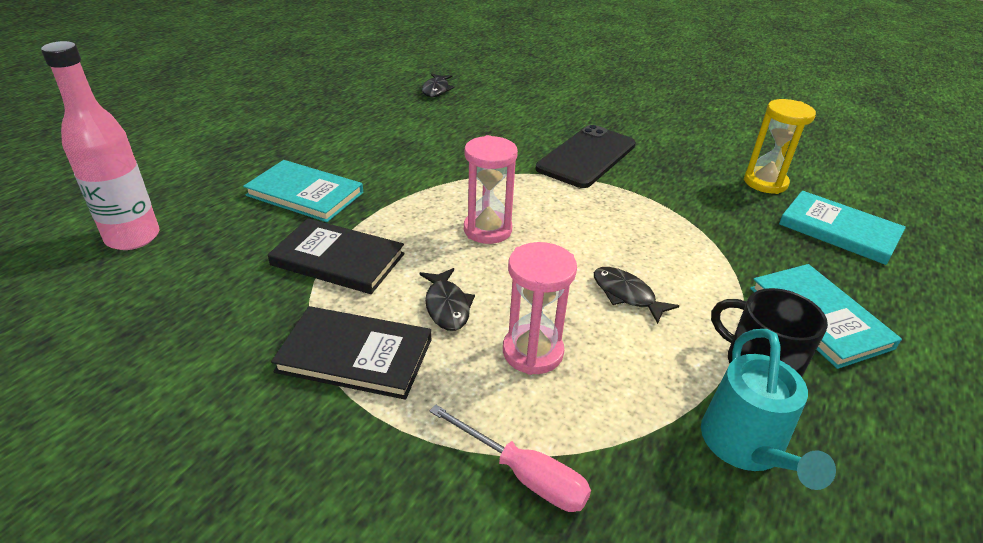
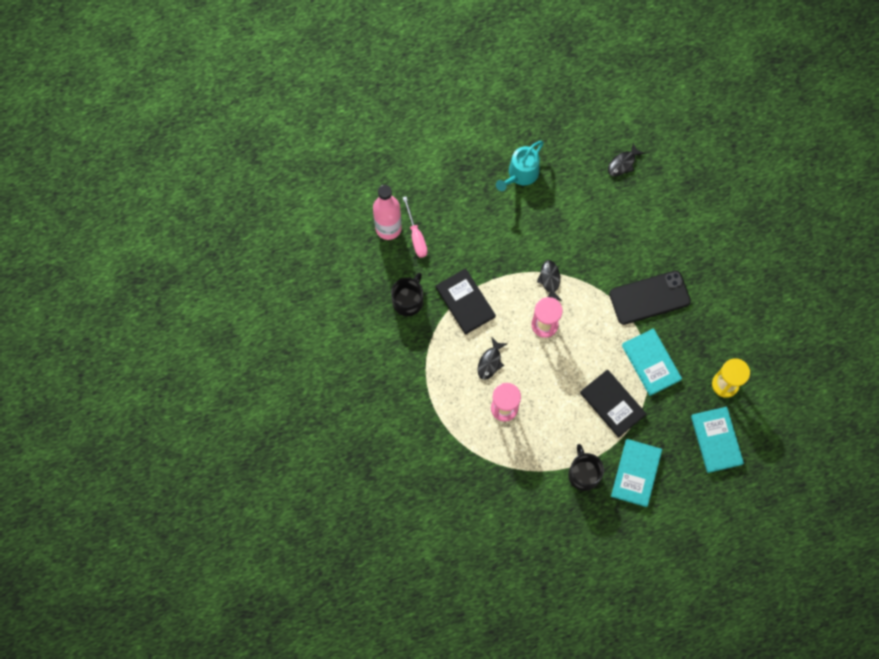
camera: 40 degrees right, 35 degrees up
(226, 301) = (408, 301): none -> black mug
(305, 194) = (478, 239): turquoise book -> turquoise book (651, 362)
(355, 355) = (439, 364): black book -> black book (612, 404)
(523, 474) = (460, 452): pink screwdriver -> pink screwdriver (416, 236)
(626, 295) = (568, 406): black fish -> black fish (549, 280)
(746, 446) = (540, 496): turquoise watering can -> turquoise watering can (520, 174)

